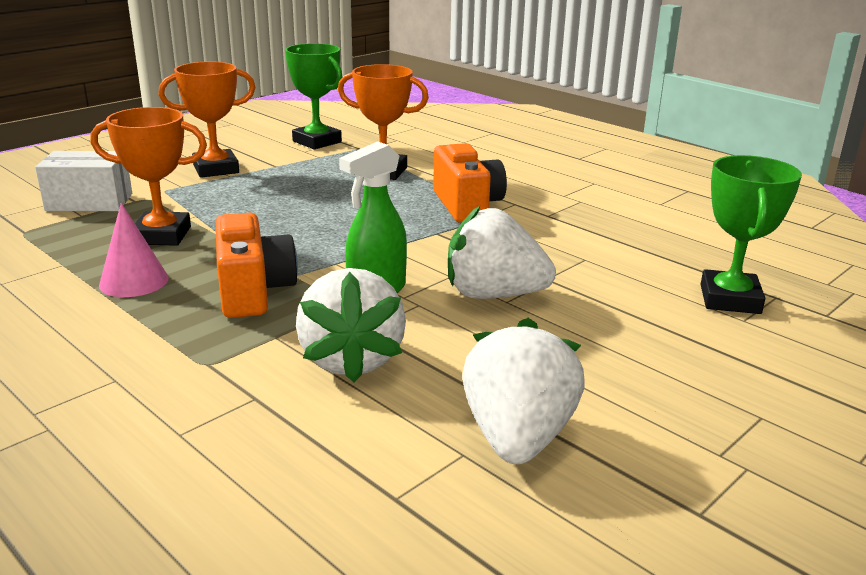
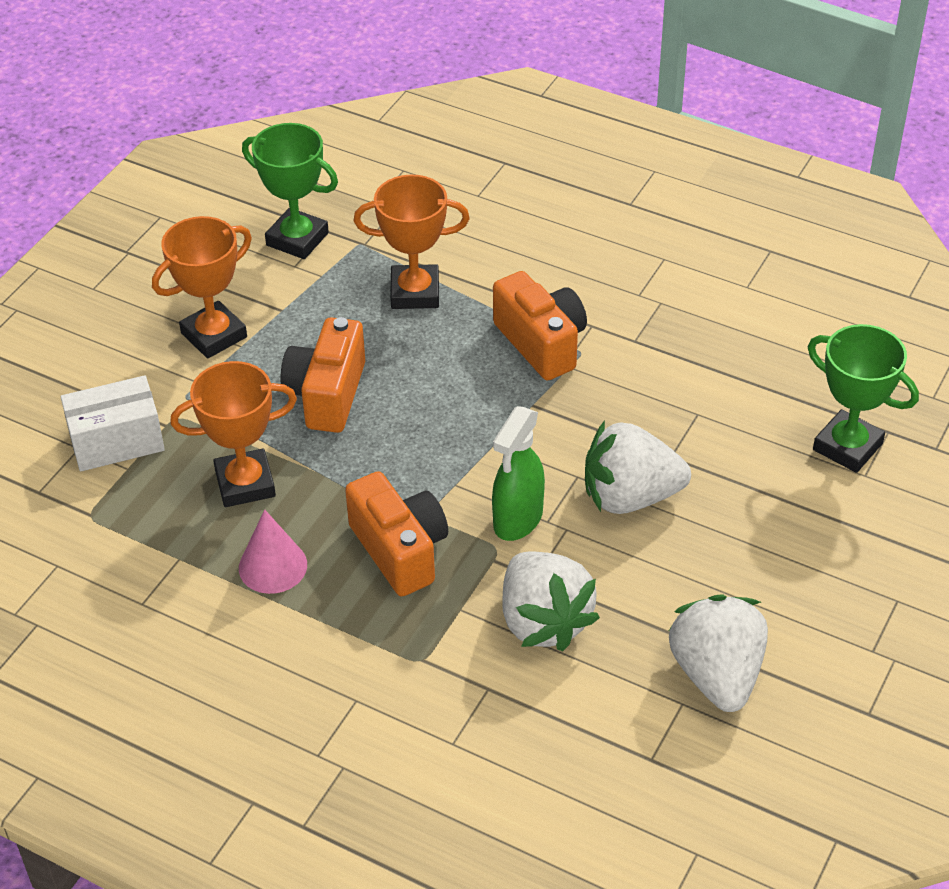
camera: 15 degrees left, 20 degrees up
(272, 204) = (327, 394): none -> orange camera
(730, 299) = (847, 447): green trophy -> green trophy turned 45 degrees counterclockwise

